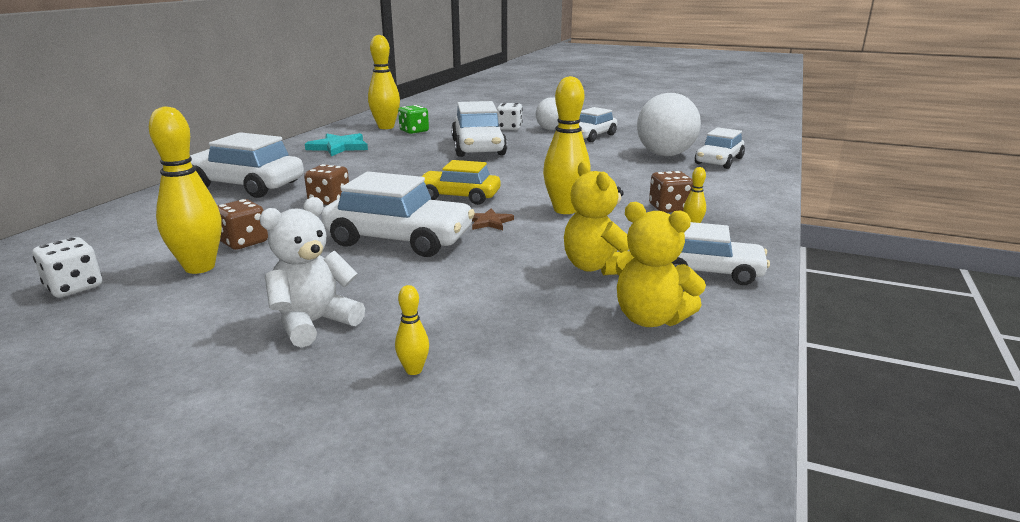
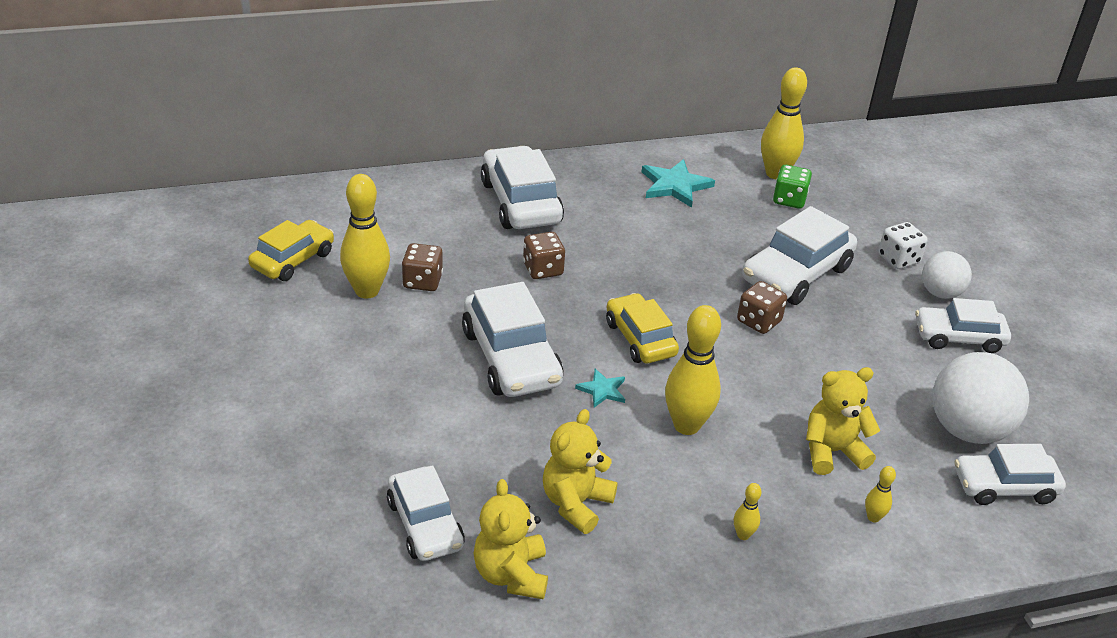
camera: 50 degrees right, 15 degrees up
(74, 287) = (293, 260): white dice -> yellow car
(314, 323) = (347, 398): white teddy bear -> none
(414, 370) = (333, 481): yellow bowling pin -> yellow bowling pin (873, 517)
(489, 222) = (602, 390): brown star -> turquoise star
(643, 184) = (832, 452): none -> yellow teddy bear
(669, 208) = (778, 499): brown dice -> brown dice (759, 321)
(708, 271) = (641, 582): white car -> white car (425, 524)

